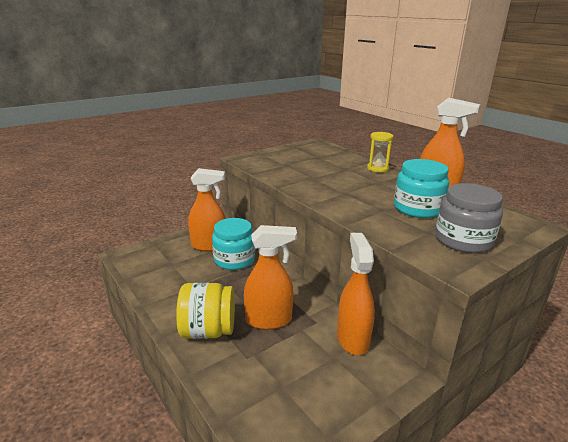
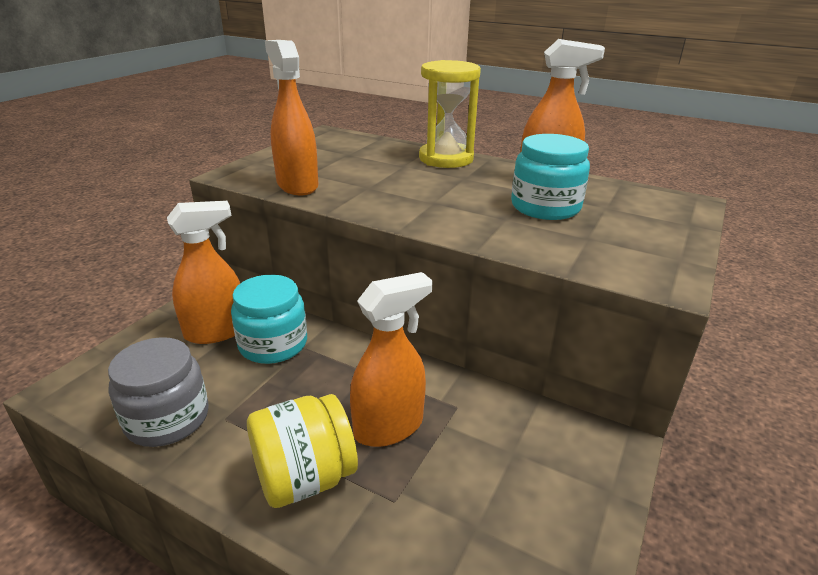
camera: 25 degrees left, 5 degrees up
(352, 339) = (520, 416): orange spray bottle -> orange spray bottle (297, 185)
(378, 168) = (446, 159): yellow hourglass -> yellow hourglass, size x1.71
(463, 240) = (635, 240): grey jar -> grey jar (167, 419)

